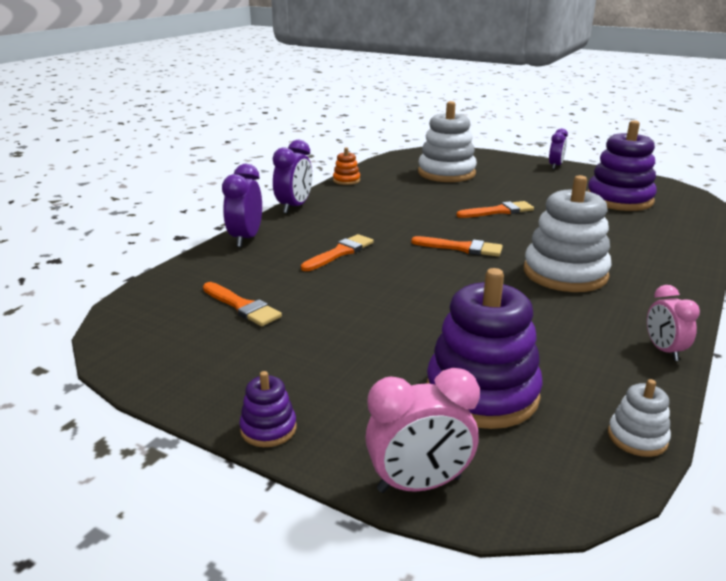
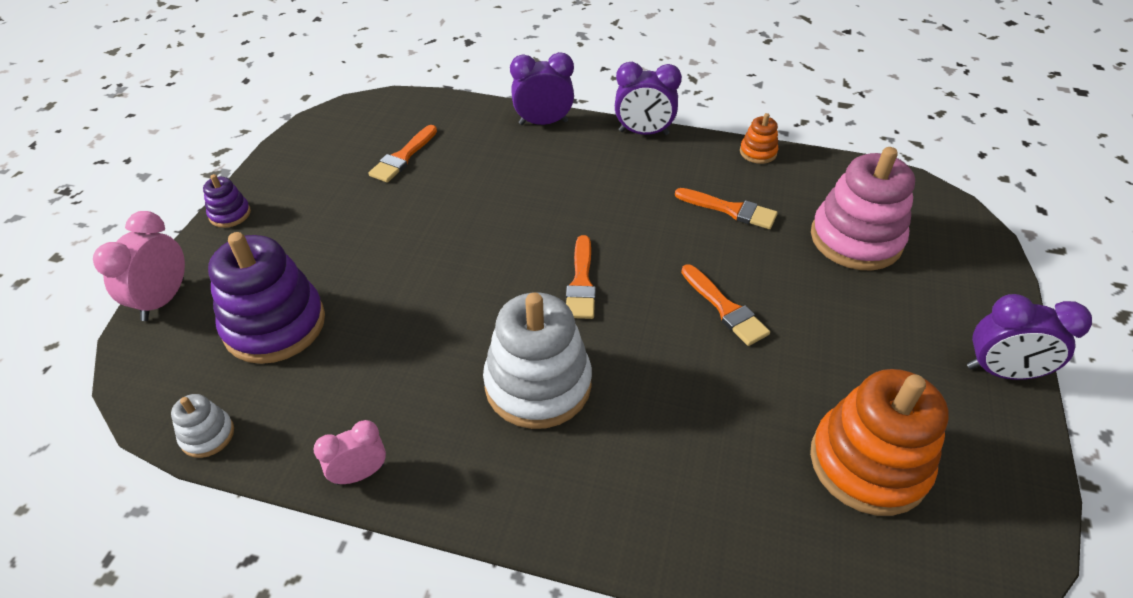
camera: 75 degrees right, 20 degrees up
(340, 253) = (532, 190): orange brush -> orange brush (730, 210)
(419, 484) = (163, 300): pink clock -> pink clock turned 45 degrees clockwise
(446, 173) = (855, 239): white stacking toy -> pink stacking toy
(555, 166) = (1001, 372): purple clock -> purple clock, size x1.51
(619, 200) = (868, 463): purple stacking toy -> orange stacking toy

